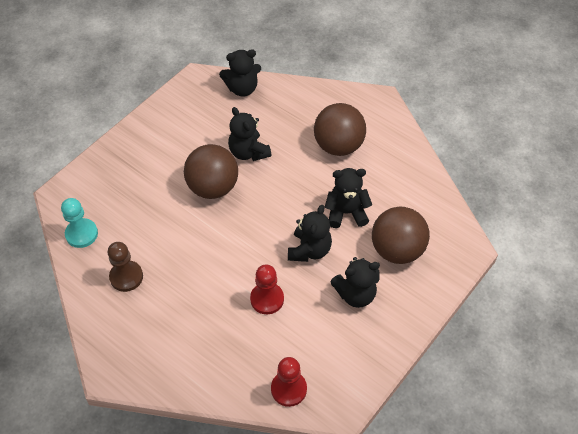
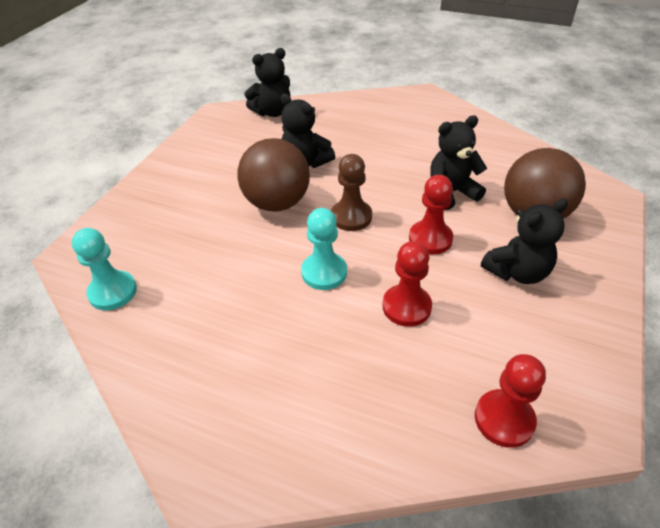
camera: 15 degrees left, 10 degrees down
(126, 277) = (194, 329): brown pawn -> brown pawn (351, 217)
(223, 257) = (324, 272): none -> turquoise pawn
(309, 250) = (430, 239): black teddy bear -> red pawn
(338, 146) = (404, 137): brown ball -> none

